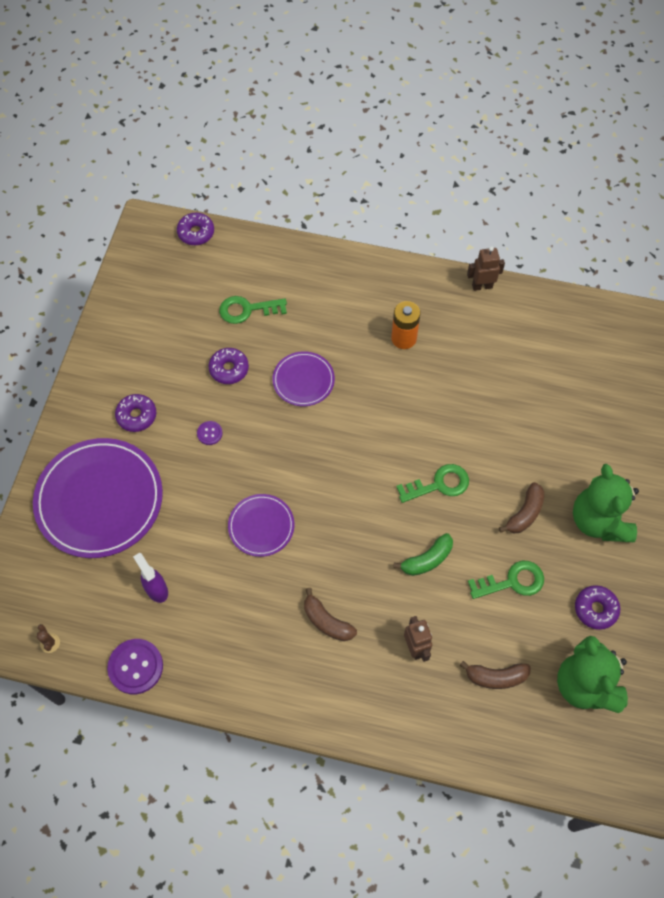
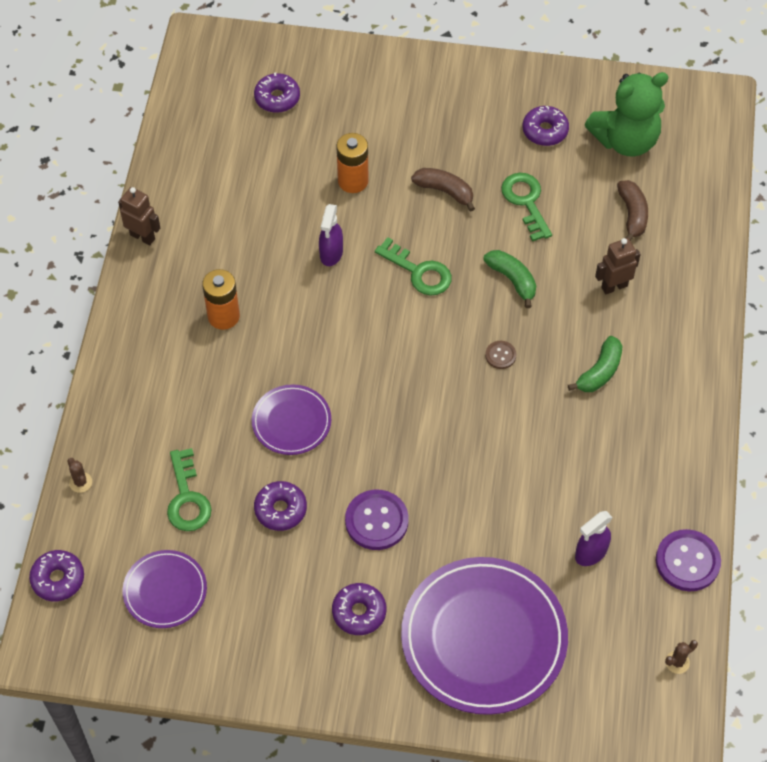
camera: 95 degrees left, 5 degrees down
(209, 433) = (376, 521): purple button -> purple button, size x1.94
(261, 526) = (495, 449): purple plate -> purple plate (165, 591)
(269, 245) = (80, 482): none -> brown cactus
(327, 621) = (600, 371): brown banana -> green banana
(350, 541) = (500, 355): none -> brown button
(439, 484) = (419, 272): green key -> green key turned 150 degrees clockwise
(461, 418) = (331, 253): none -> purple spray bottle
(482, 286) = (142, 236): brown robot -> brown robot turned 135 degrees clockwise
(536, 440) = (353, 181): none -> orange battery
(599, 521) = (445, 126): green teddy bear -> none
(626, 387) = (277, 98): none -> purple donut

